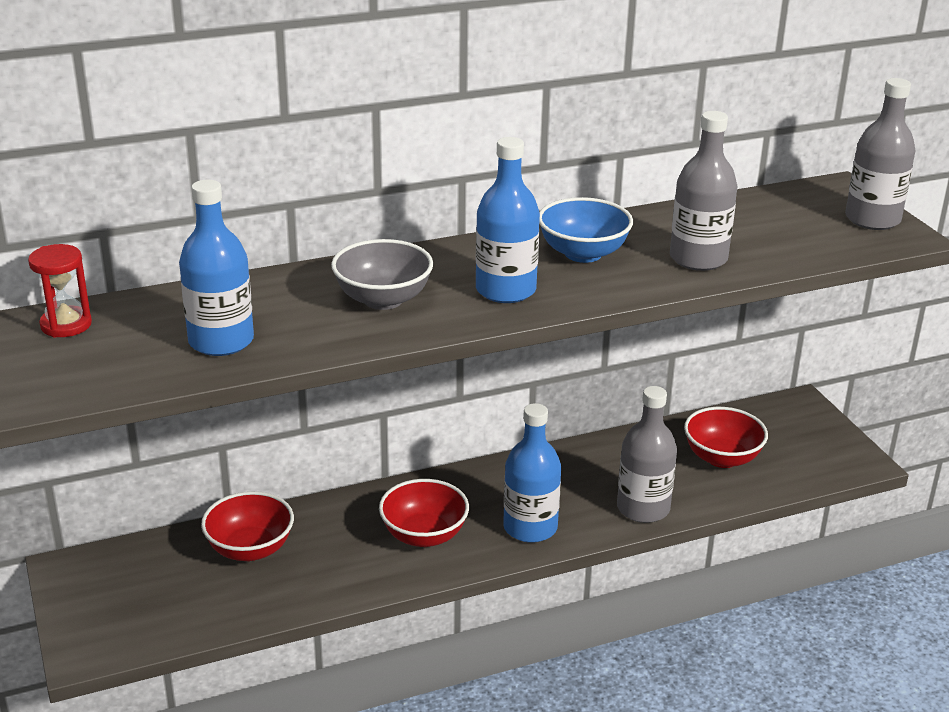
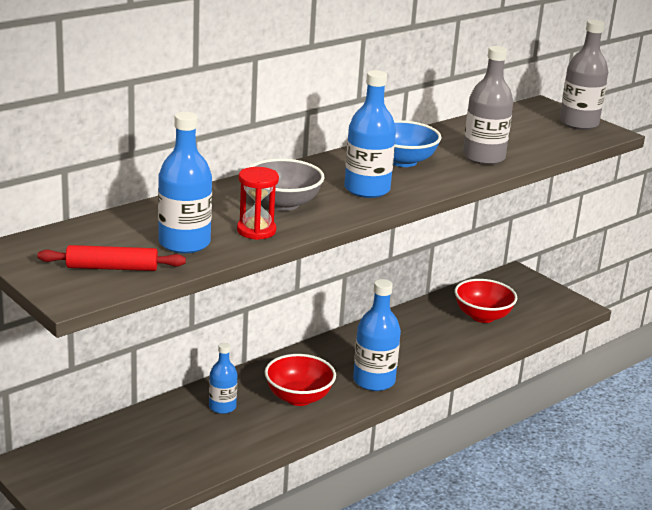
camera: 20 degrees left, 5 degrees down
(66, 325) = (50, 245): red hourglass -> red hourglass (256, 231)
(111, 365) = (112, 268): none -> red rolling pin
(250, 549) = (169, 427): red bowl -> none
(326, 533) = (222, 407): none -> blue bottle
(643, 508) = (447, 357): grey bottle -> none

